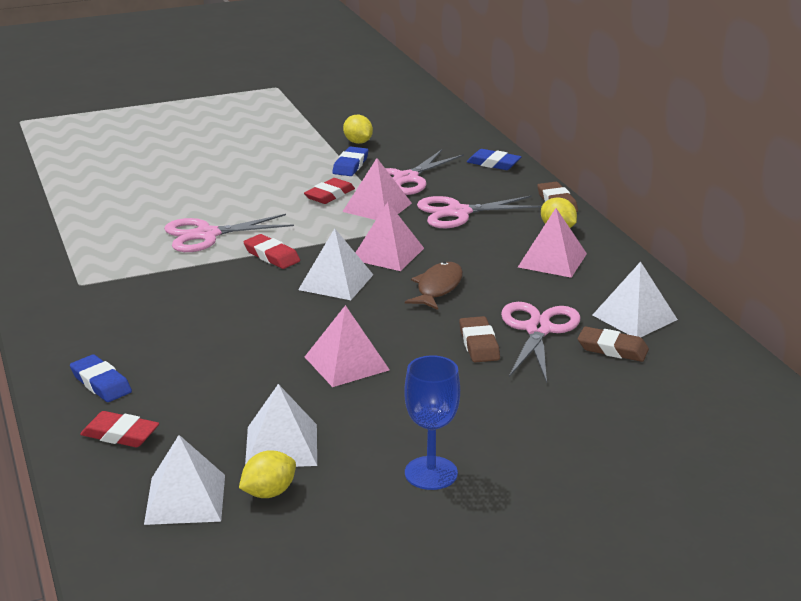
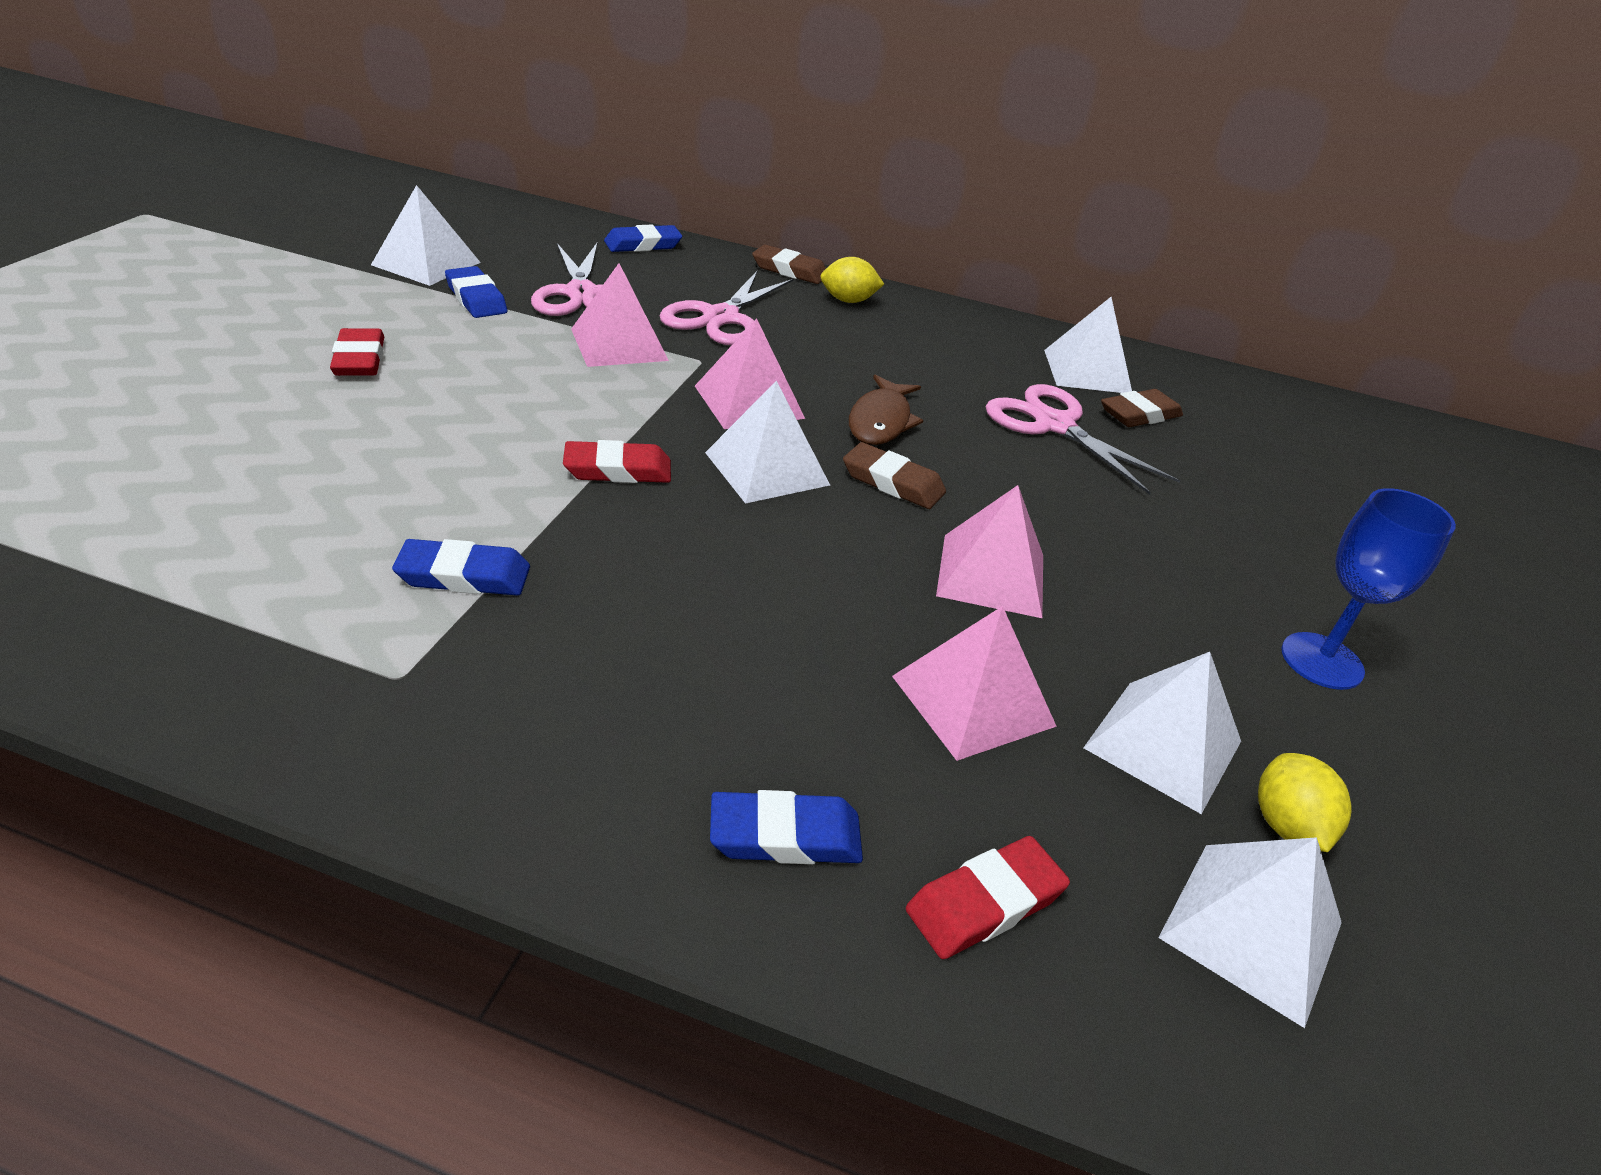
camera: 55 degrees left, 10 degrees up
(150, 265) = (464, 576): none -> blue eraser
(206, 235) = (460, 480): pink scissors -> none
(329, 195) = (527, 349): red eraser -> red eraser (359, 359)
(358, 142) = (426, 263): yellow lemon -> white pyramid
(437, 288) = (881, 421): brown fish -> brown fish turned 135 degrees counterclockwise
(479, 344) = (1046, 471): brown eraser -> brown eraser (892, 482)
(552, 260) = (912, 338): pink pyramid -> pink pyramid (973, 700)

